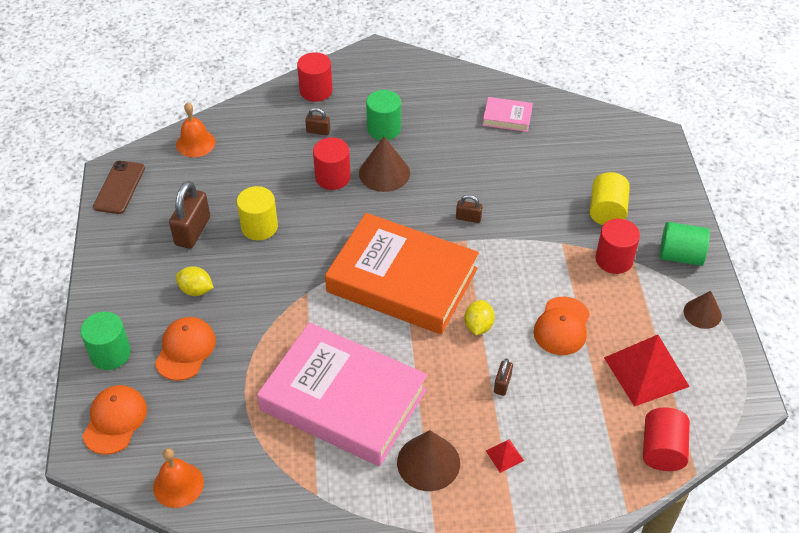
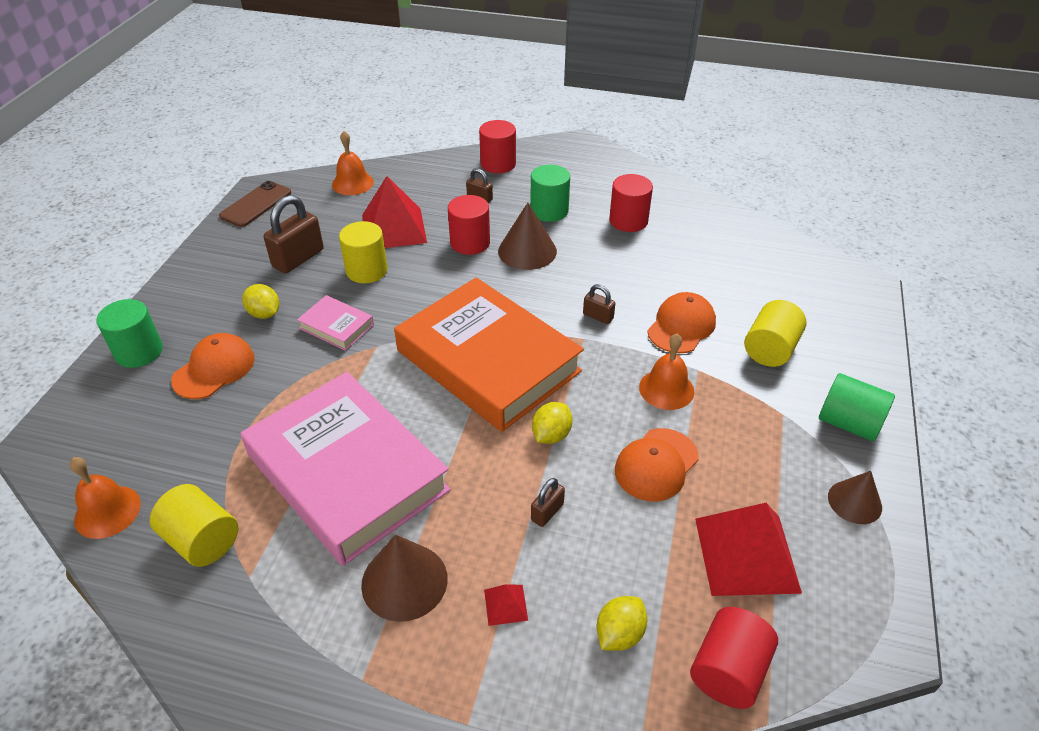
camera: 20 degrees right, 5 degrees down
(115, 420) = (94, 420): orange cap -> orange cap (681, 326)
(259, 180) = (393, 228): none -> red pyramid
(265, 482) = (202, 540): none -> yellow cylinder
(507, 117) = (691, 229): pink book -> pink book (336, 327)
(545, 265) = (666, 389): none -> orange bell
(586, 450) = (619, 634): none -> yellow lemon
(614, 259) = (757, 405): red cylinder -> red cylinder (628, 221)

